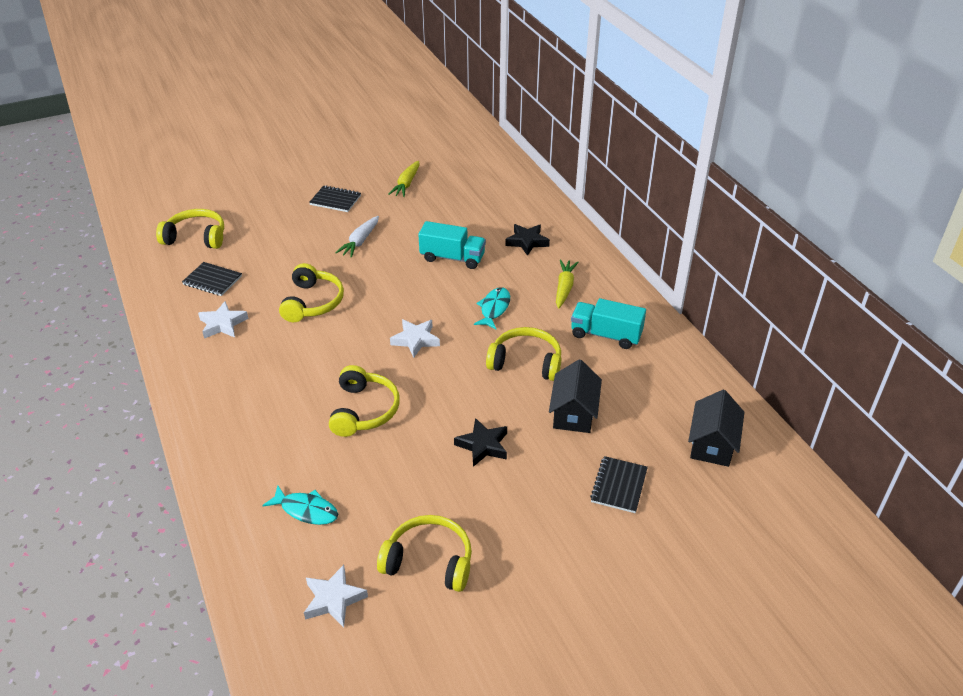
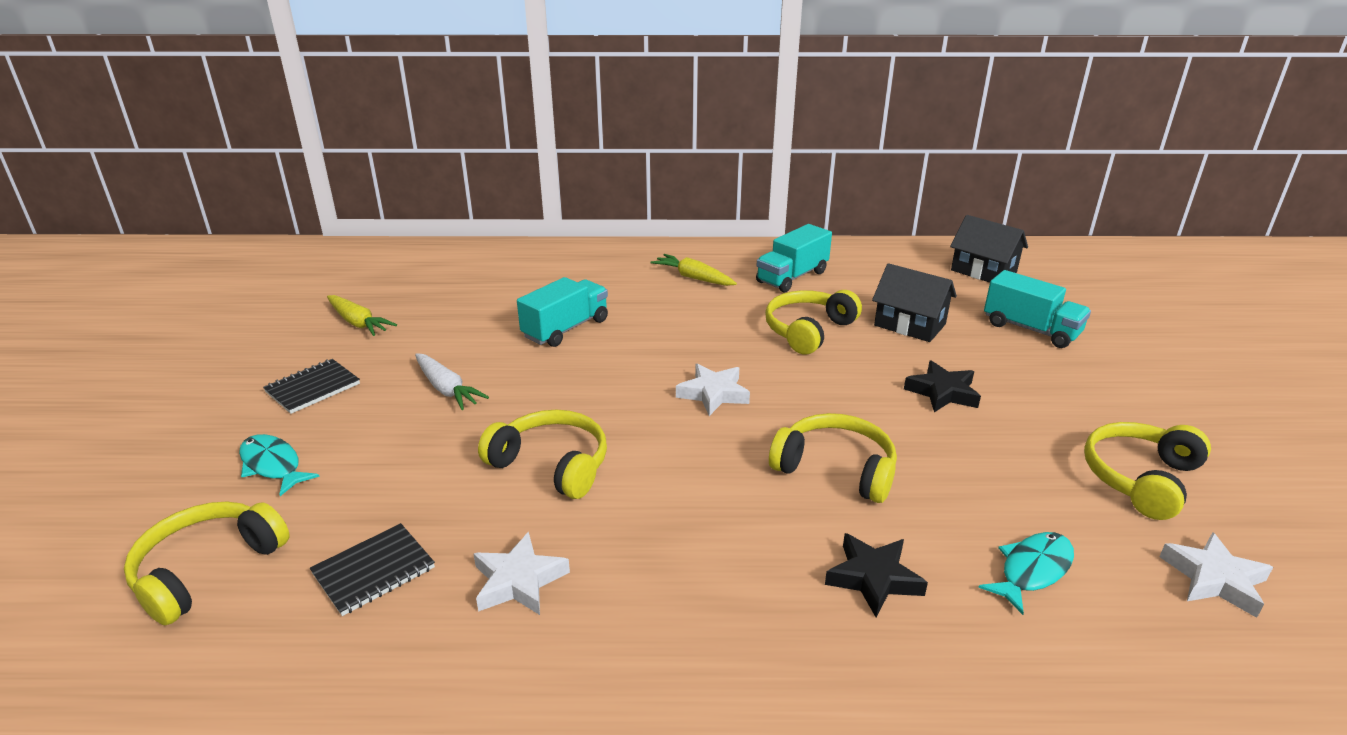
camera: 65 degrees left, 10 degrees down
(494, 308) = (694, 326): turquoise fish -> turquoise fish (273, 465)
(527, 242) = (586, 277): black star -> black star (873, 578)
(618, 486) = (1031, 329): black notebook -> turquoise truck

